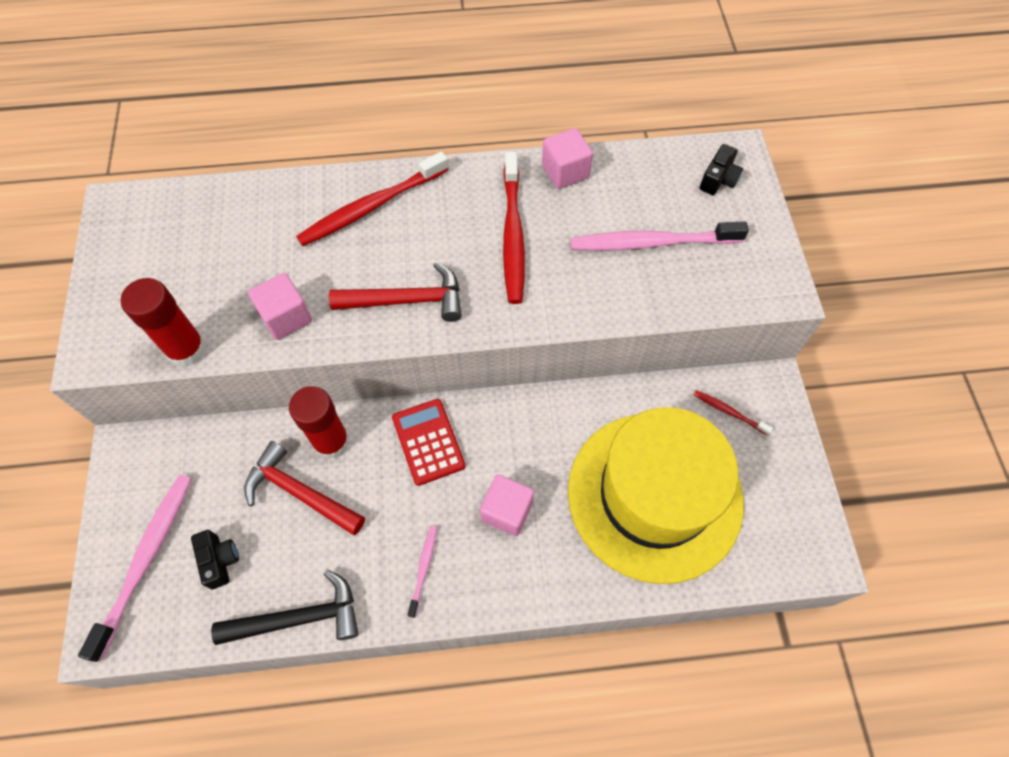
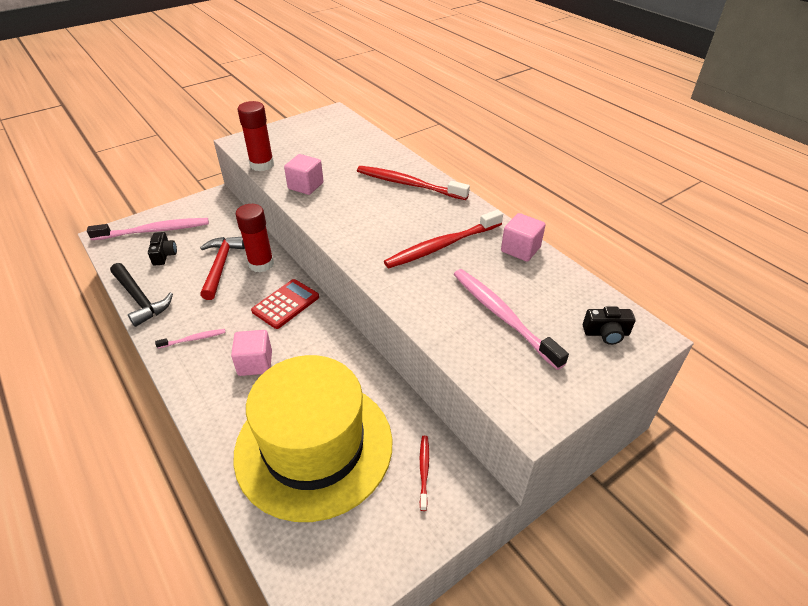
camera: 60 degrees right, 20 degrees down
(219, 560) = (164, 255): black camera -> black camera turned 45 degrees counterclockwise
(407, 300) = (352, 222): red hammer -> none

